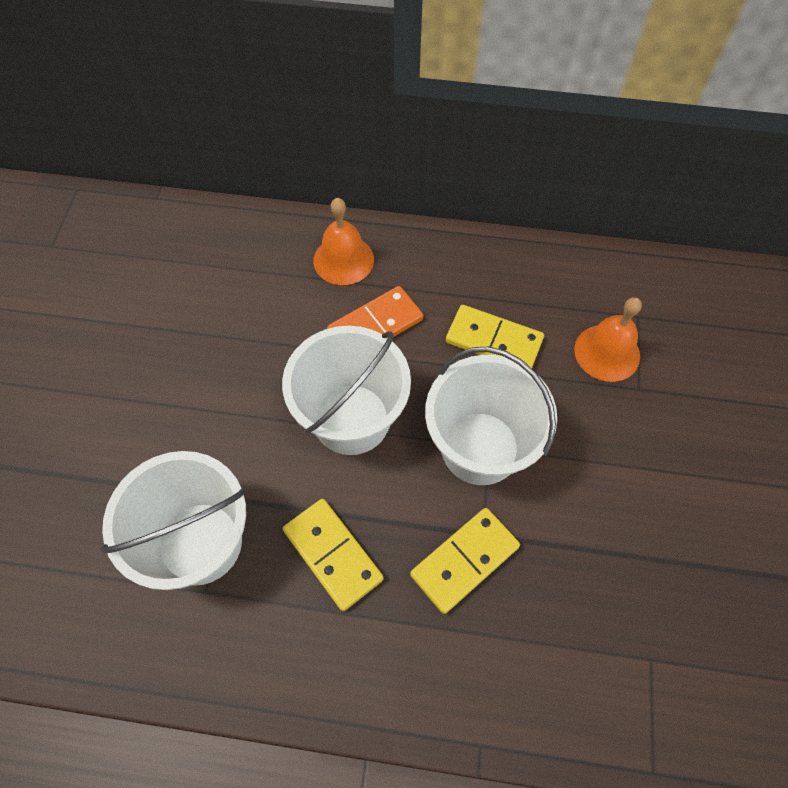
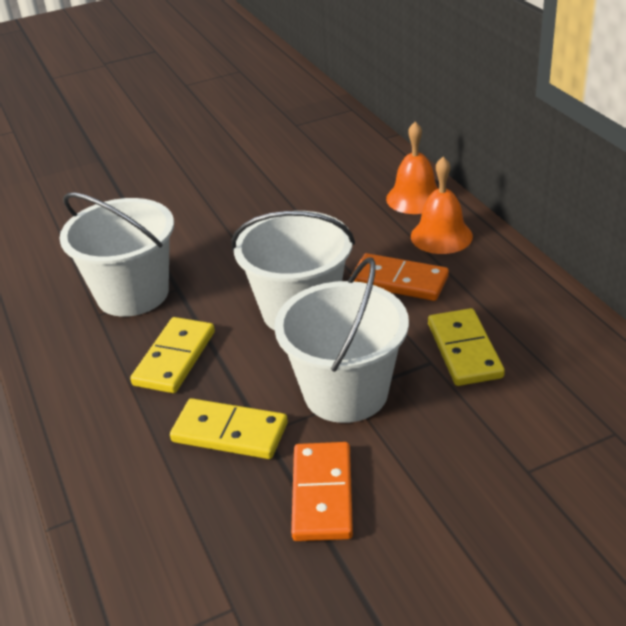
camera: 60 degrees right, 25 degrees down
(578, 531) = (322, 494): none -> orange domino
(607, 352) = (542, 429): orange bell -> orange bell (415, 198)

